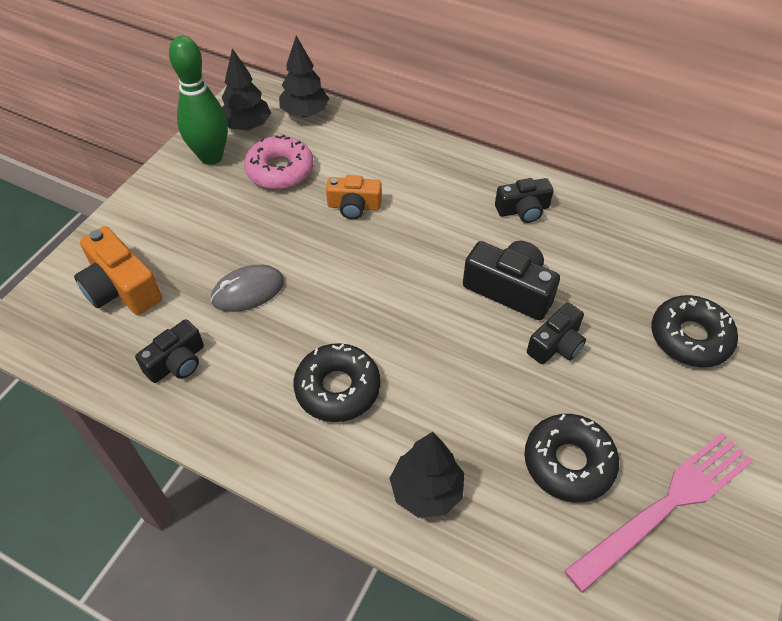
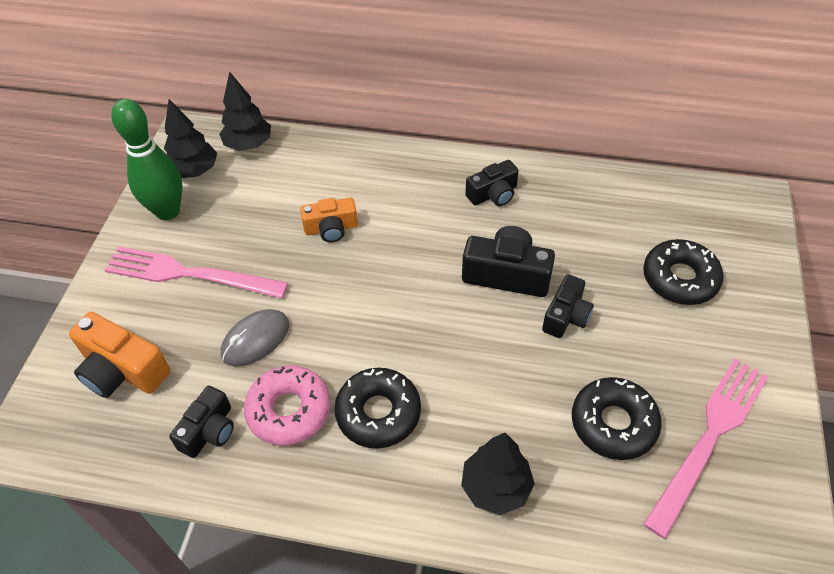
camera: 15 degrees left, 0 degrees up
(210, 217) = (189, 274): none -> pink fork
(280, 170) = (244, 209): pink donut -> pink donut (289, 410)

